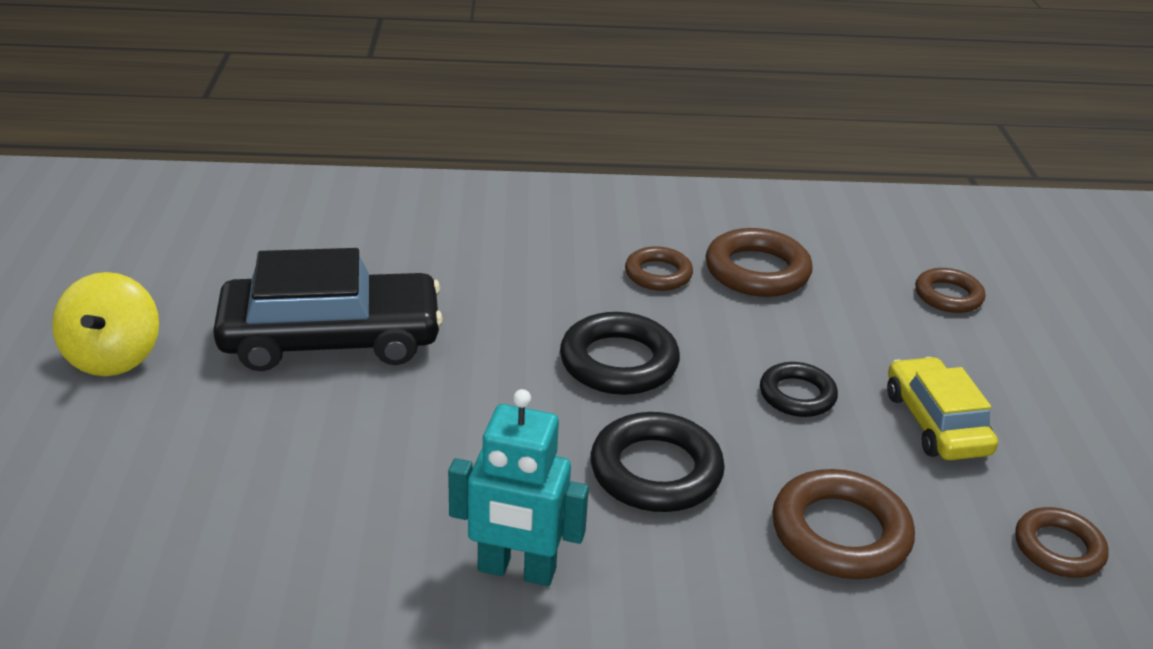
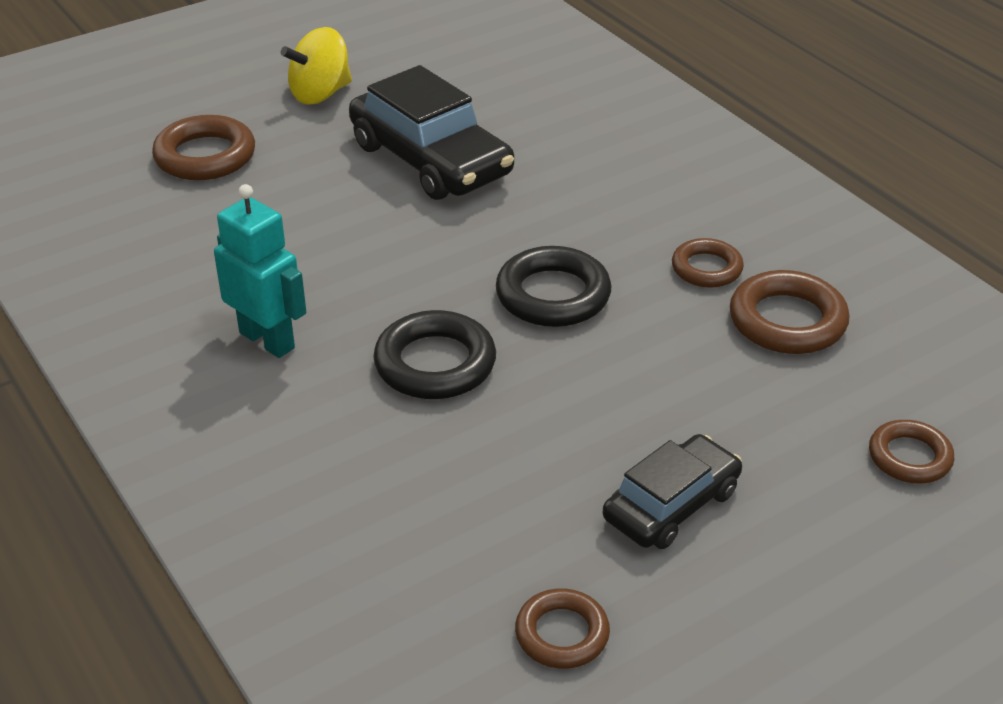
camera: 60 degrees right, 5 degrees up
(516, 570) = (267, 340): turquoise robot -> turquoise robot turned 150 degrees clockwise
(797, 395) = (617, 406): black ring -> none
(840, 533) = (454, 487): brown ring -> brown ring (205, 156)
(936, 422) = (671, 505): yellow car -> black car

